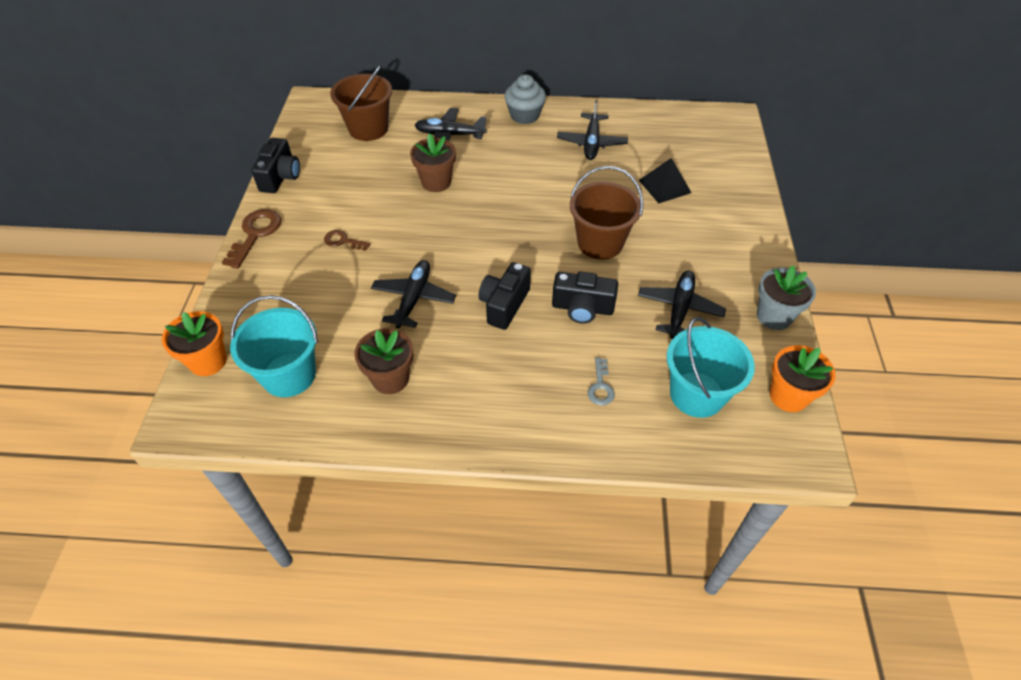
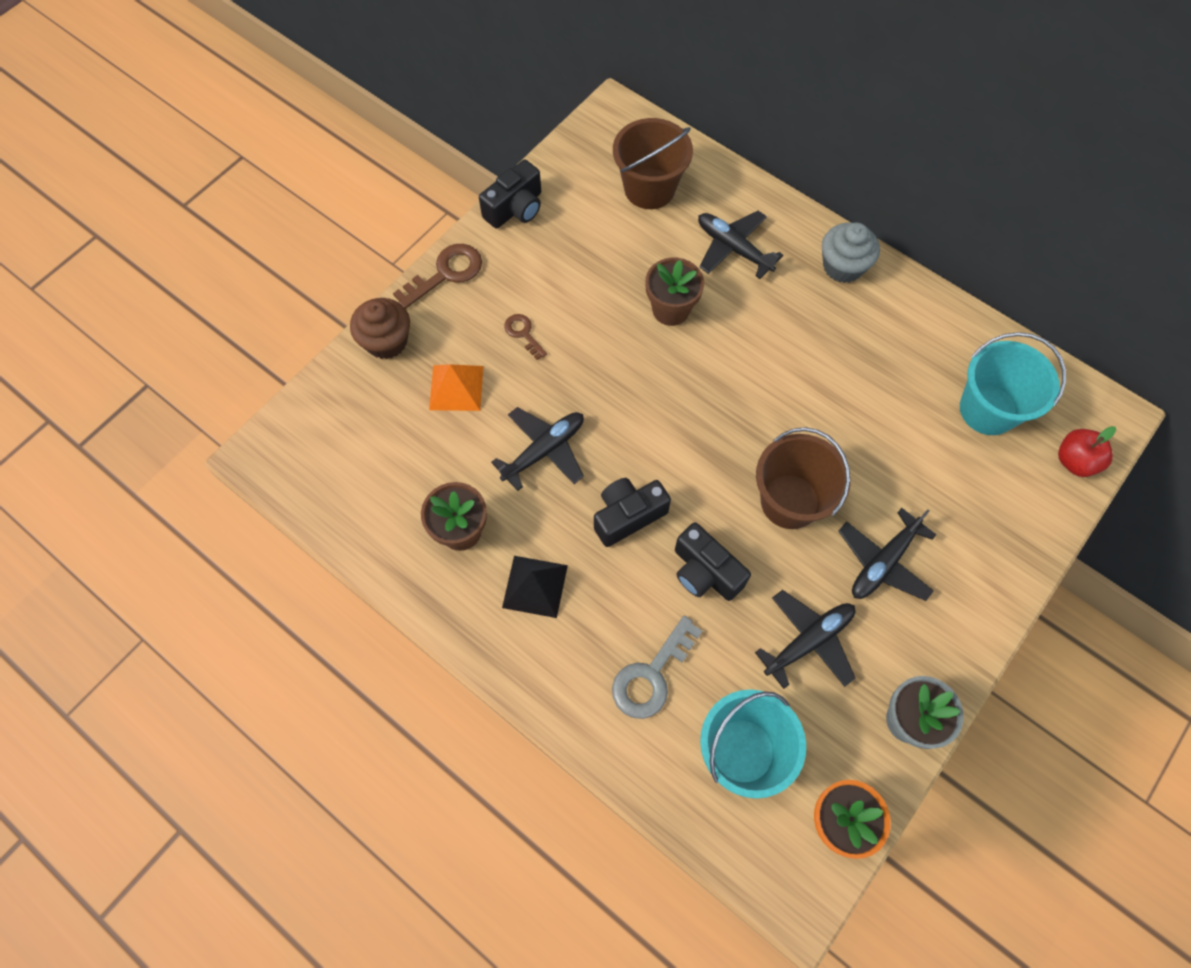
camera: 35 degrees right, 15 degrees up
(208, 361) = (317, 405): orange flower pot -> none
(238, 294) = (386, 341): none -> brown cupcake
(289, 375) = (376, 466): turquoise bucket -> turquoise bucket (988, 409)
(316, 295) = (456, 388): none -> orange pyramid
(591, 143) = (892, 354): black plane -> black plane (883, 562)
(600, 386) = (651, 675): grey key -> grey key, size x1.72
(664, 186) = (930, 469): black pyramid -> black pyramid (535, 586)
(735, 145) = (1075, 461): none -> red apple

